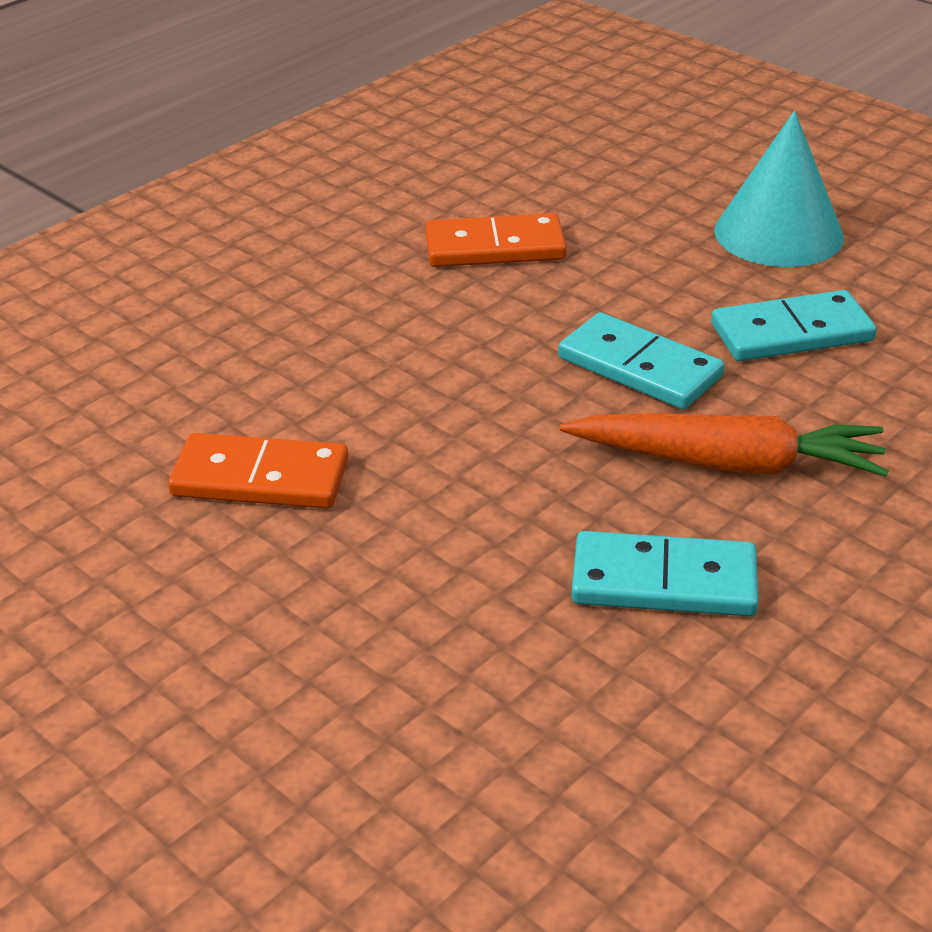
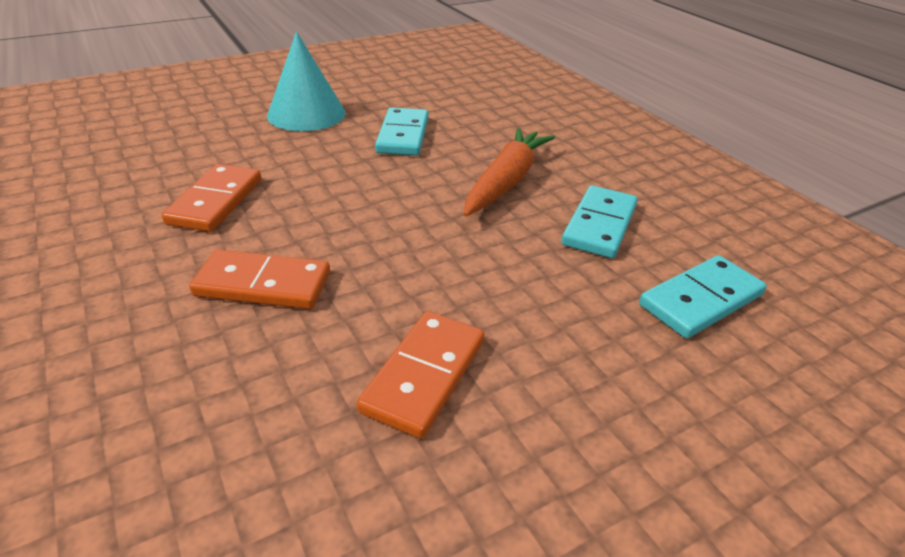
camera: 75 degrees left, 0 degrees up
(357, 331) = (263, 284): none -> orange domino
(639, 367) = (400, 184): turquoise domino -> turquoise domino (701, 300)

